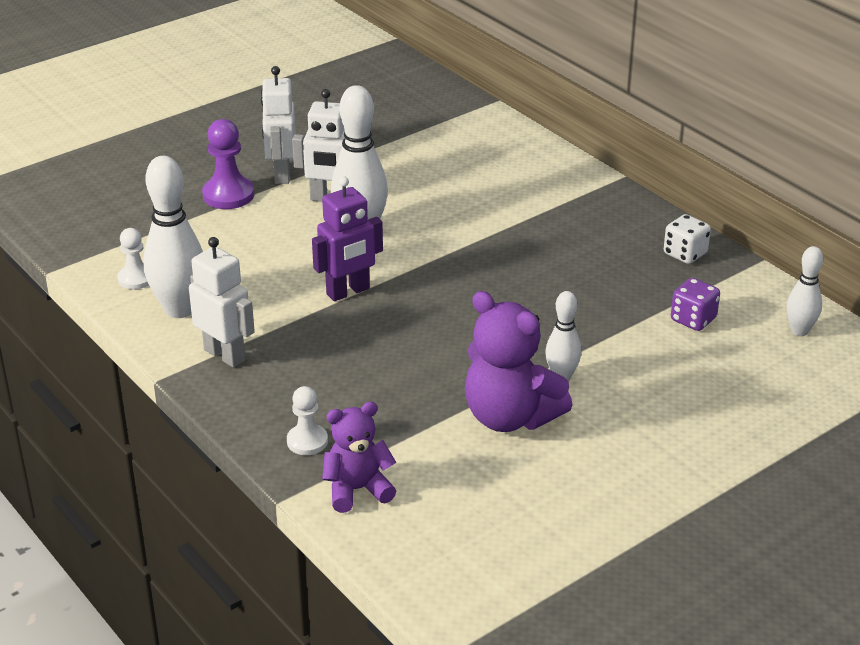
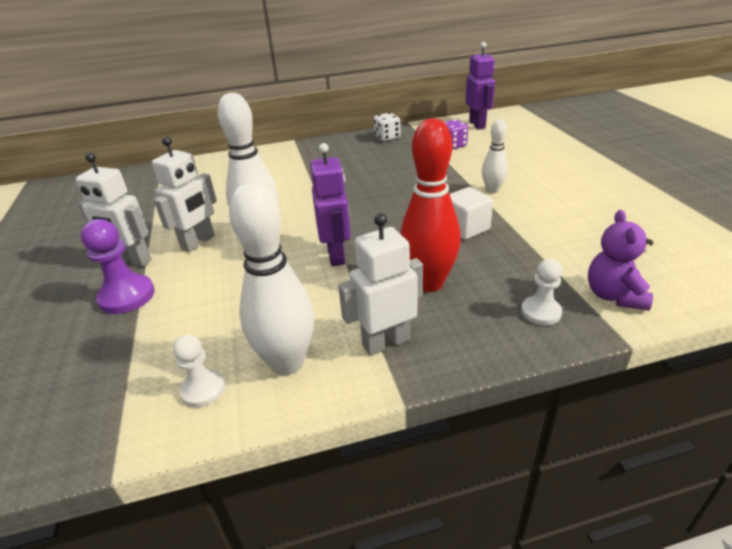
camera: 65 degrees left, 0 degrees up
(325, 362) = (429, 283): none -> red bowling pin
(449, 370) = (466, 228): none -> white cube
(510, 417) = (531, 214): purple teddy bear -> none
(799, 331) = (477, 124): white bowling pin -> purple robot

